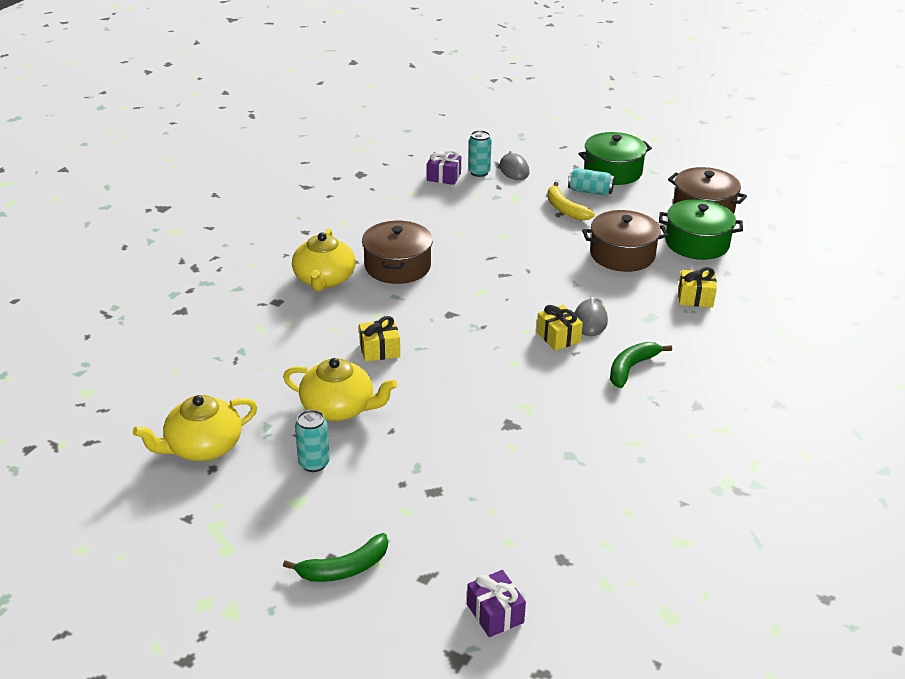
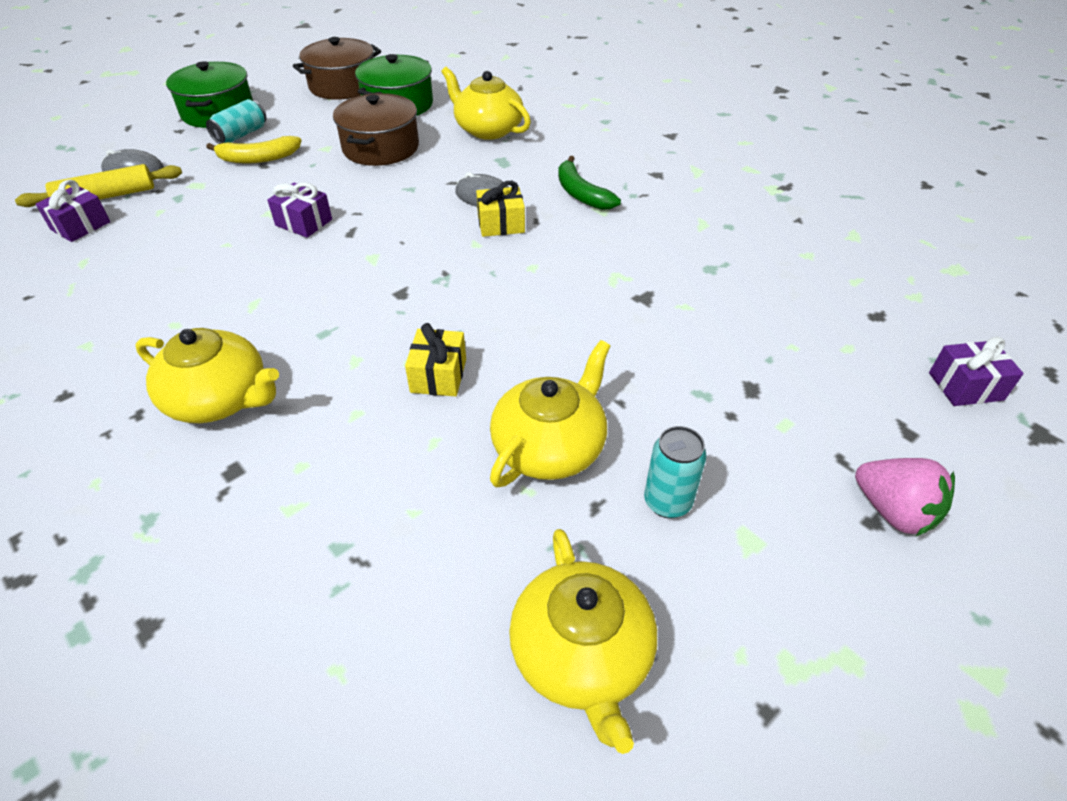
camera: 70 degrees left, 10 degrees up
(344, 568) = (893, 511): green banana -> pink strawberry
(397, 266) = (253, 315): brown pot -> none
(479, 172) = (106, 196): turquoise can -> yellow rolling pin
(501, 253) = (304, 222): none -> purple gift
(695, 298) = (488, 129): yellow gift -> yellow teapot

